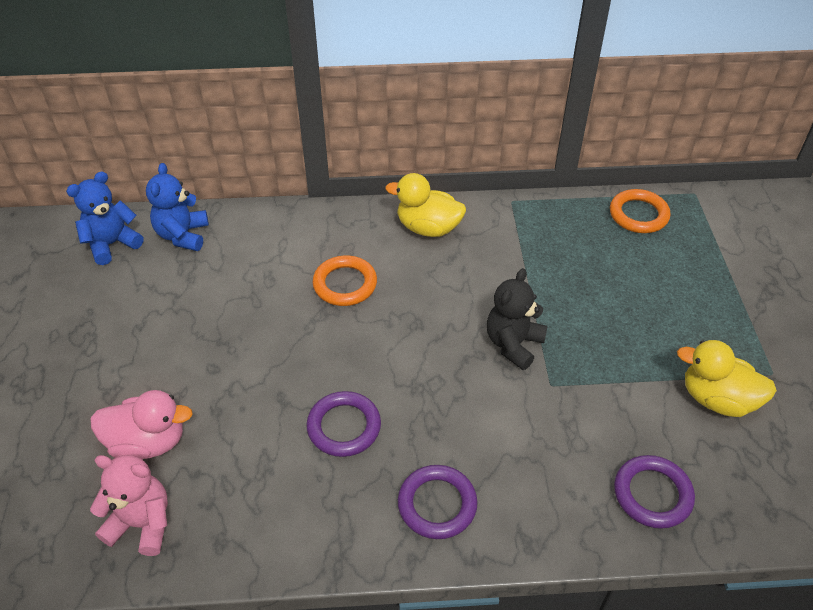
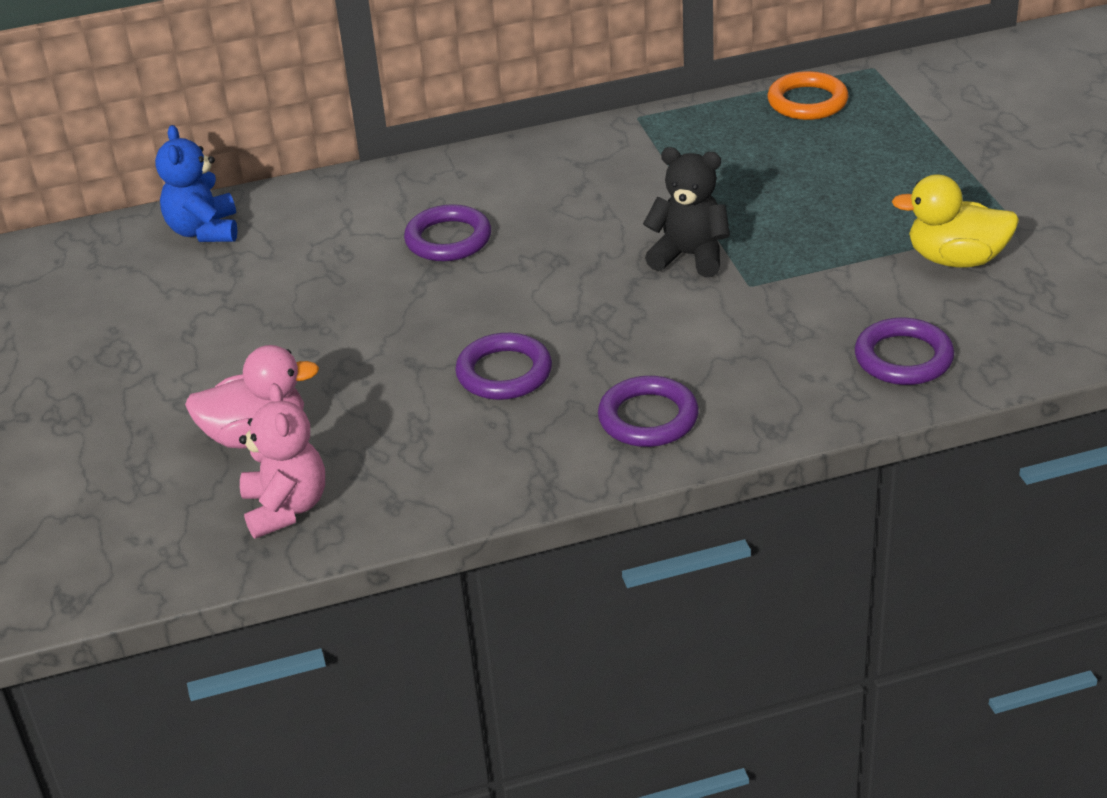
camera: 10 degrees left, 10 degrees down
(112, 244) = (109, 257): blue teddy bear -> none
(142, 523) = (286, 508): pink teddy bear -> pink teddy bear turned 75 degrees clockwise
(345, 284) = (448, 239): orange ring -> purple ring
(428, 228) = (536, 164): yellow duck -> none
(513, 344) = (689, 256): black teddy bear -> black teddy bear turned 90 degrees clockwise

